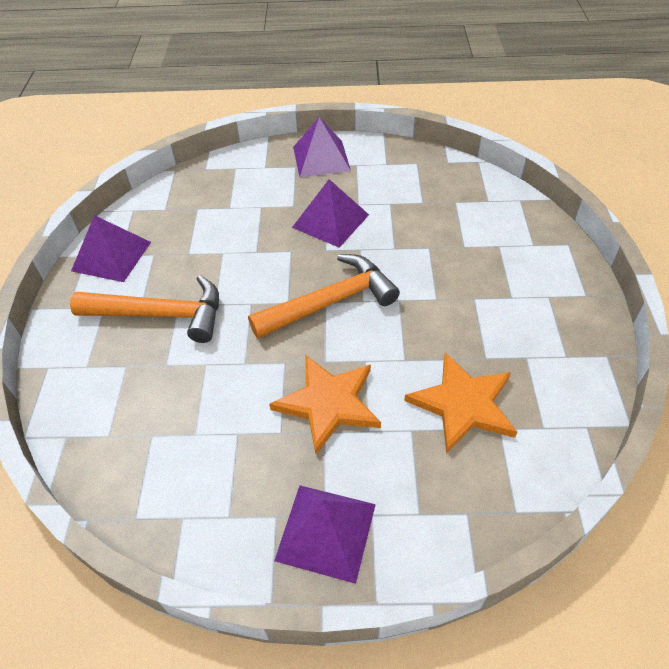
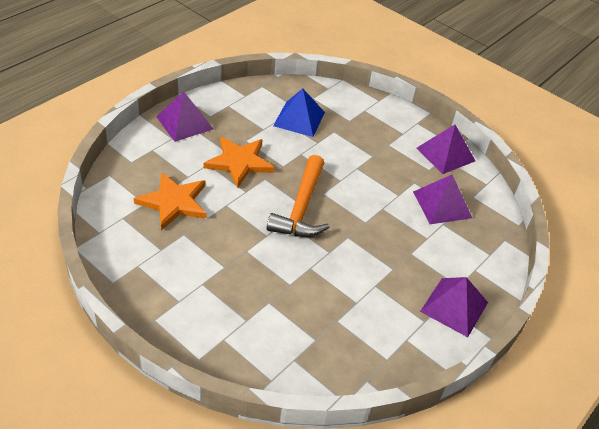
camera: 125 degrees right, 5 degrees down
(161, 315) = (372, 146): orange hammer -> none
(175, 414) = (299, 119): none -> blue pyramid
(330, 221) = (373, 258): purple pyramid -> purple pyramid (442, 204)

